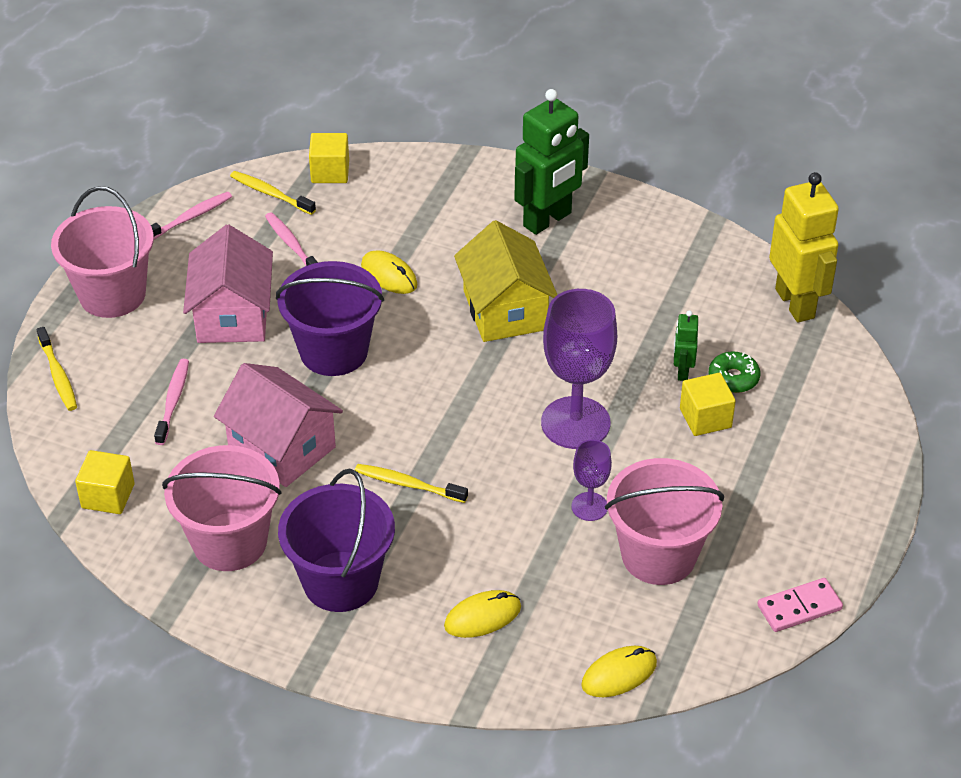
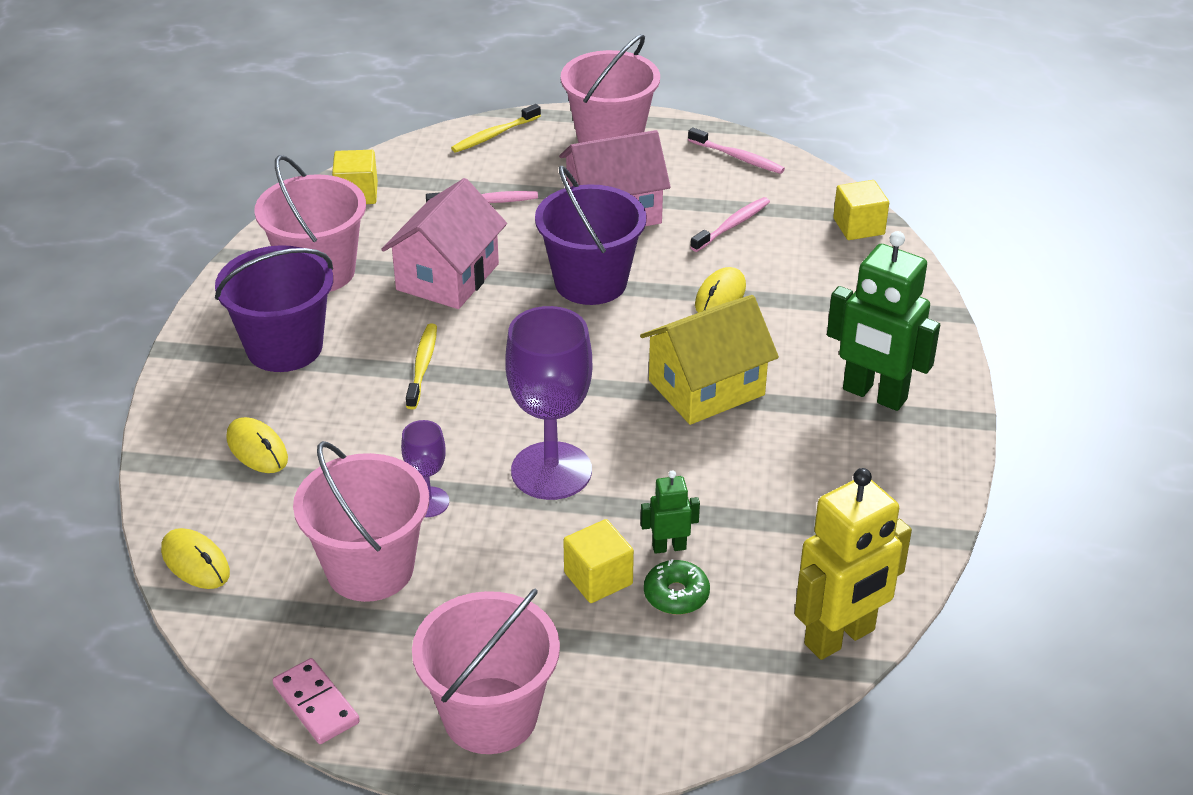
camera: 75 degrees right, 5 degrees down
(270, 194) = (801, 196): yellow toothbrush -> none
(831, 504) = (490, 715): none -> pink bucket

